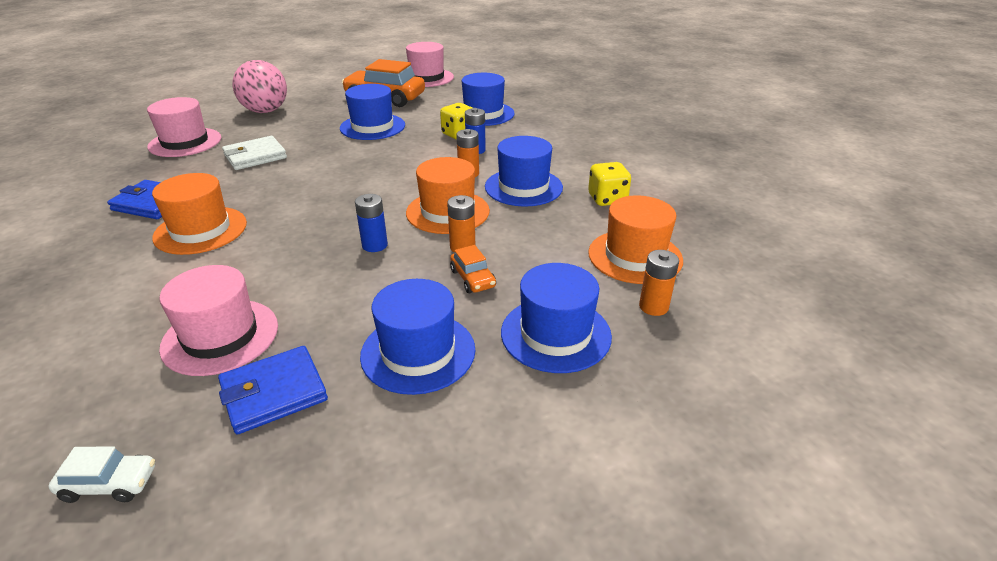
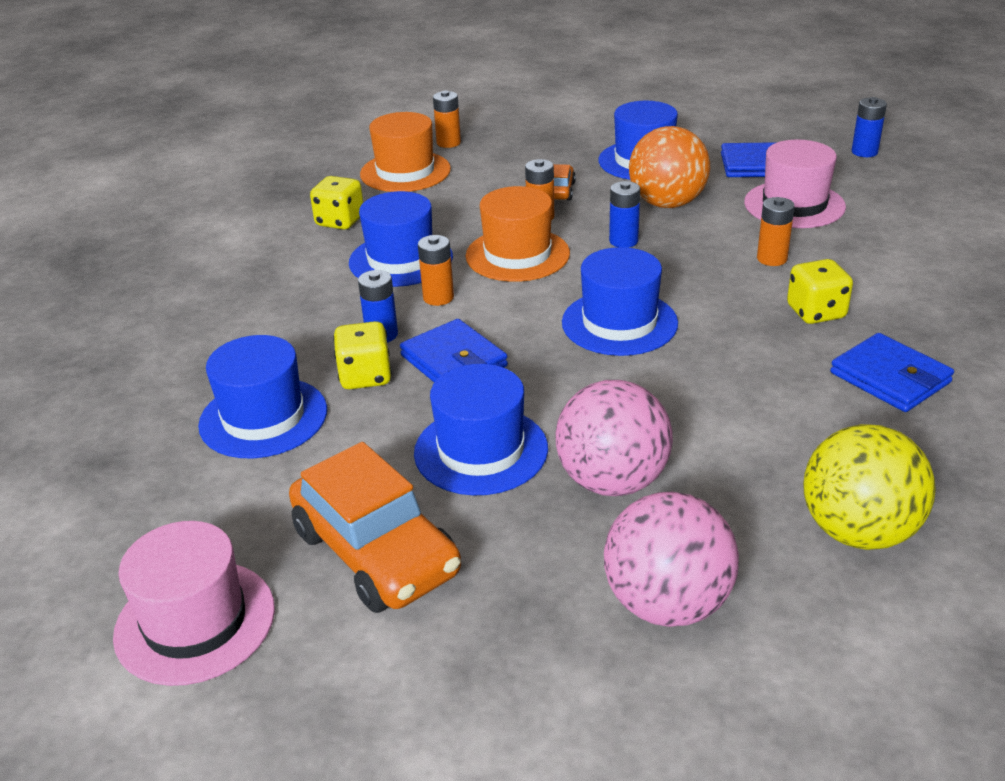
camera: 145 degrees left, 0 degrees up
(109, 484) = (864, 152): white car -> blue battery
(185, 142) = (858, 531): pink hat -> yellow ball
(200, 230) = (816, 312): orange hat -> yellow dice
(239, 264) = (772, 259): none -> orange battery
(255, 156) = (723, 436): white wallet -> none
(304, 132) = (612, 481): none -> pink ball
(357, 296) = (667, 203): none -> orange ball
(421, 150) = (454, 361): none -> blue wallet
(555, 334) = (537, 147): blue hat -> blue hat (619, 323)

